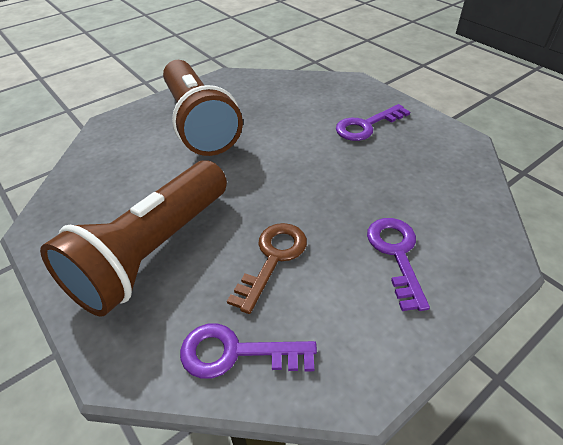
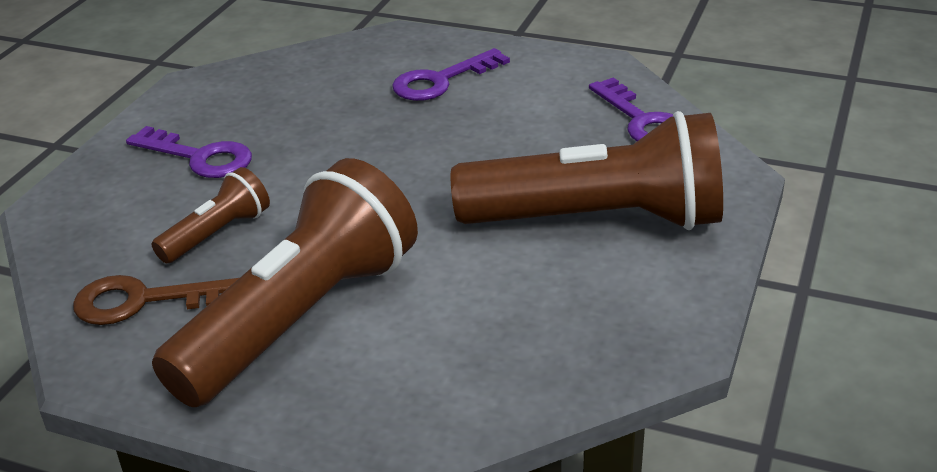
camera: 120 degrees left, 10 degrees down
(273, 259) = (520, 141): brown key -> brown key (144, 301)
(286, 117) = (217, 234): none -> brown flashlight

